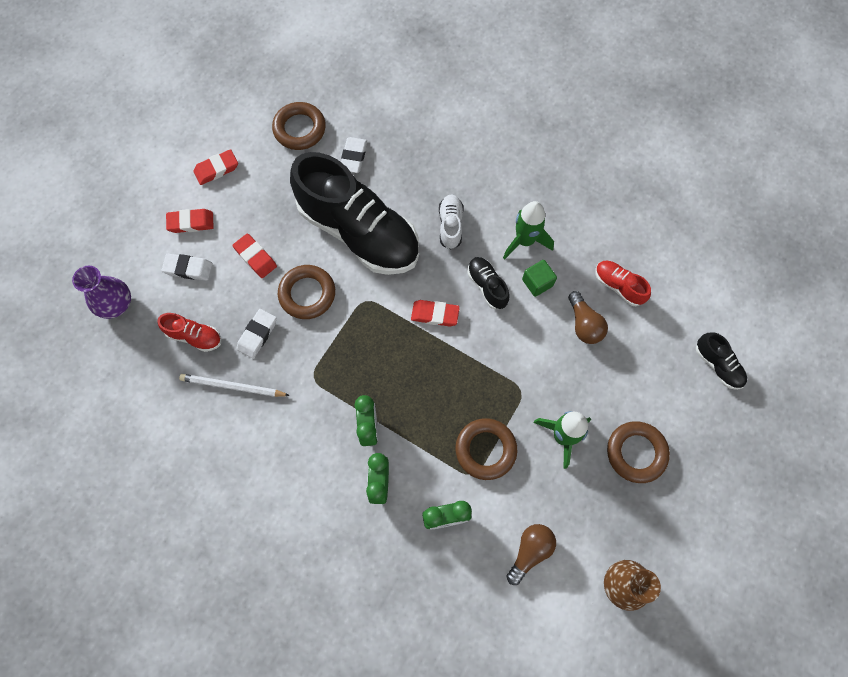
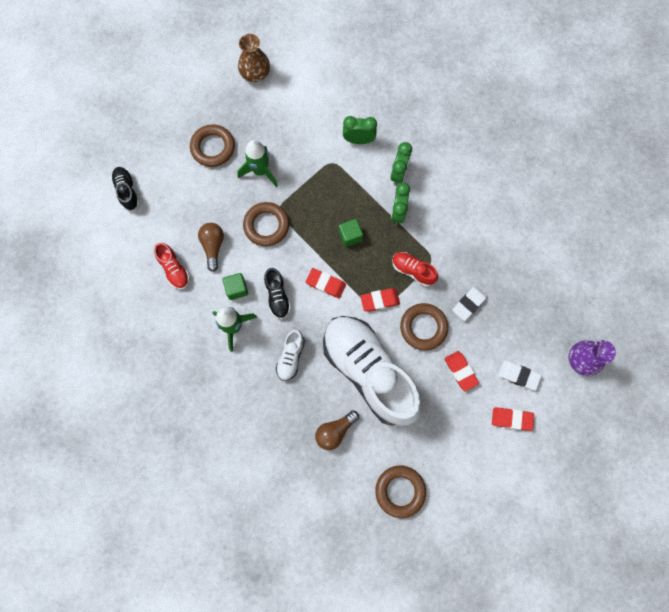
camera: 165 degrees left, 5 degrees up
(194, 336) = (519, 315): red shoe -> red shoe (413, 270)
(216, 169) = (482, 468): red eraser -> red eraser (380, 300)
(233, 387) = (494, 267): white pencil -> none
(353, 157) = (357, 447): white eraser -> none
(359, 232) = (369, 372): black shoe -> white shoe
(421, 380) = (350, 236): none -> green cube
(485, 450) = (318, 176): brown ring -> brown ring (266, 225)
(530, 551) = (309, 106): brown light bulb -> brown light bulb (335, 431)

